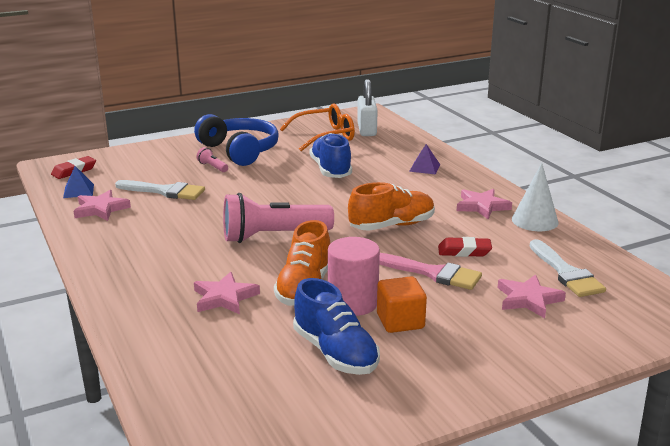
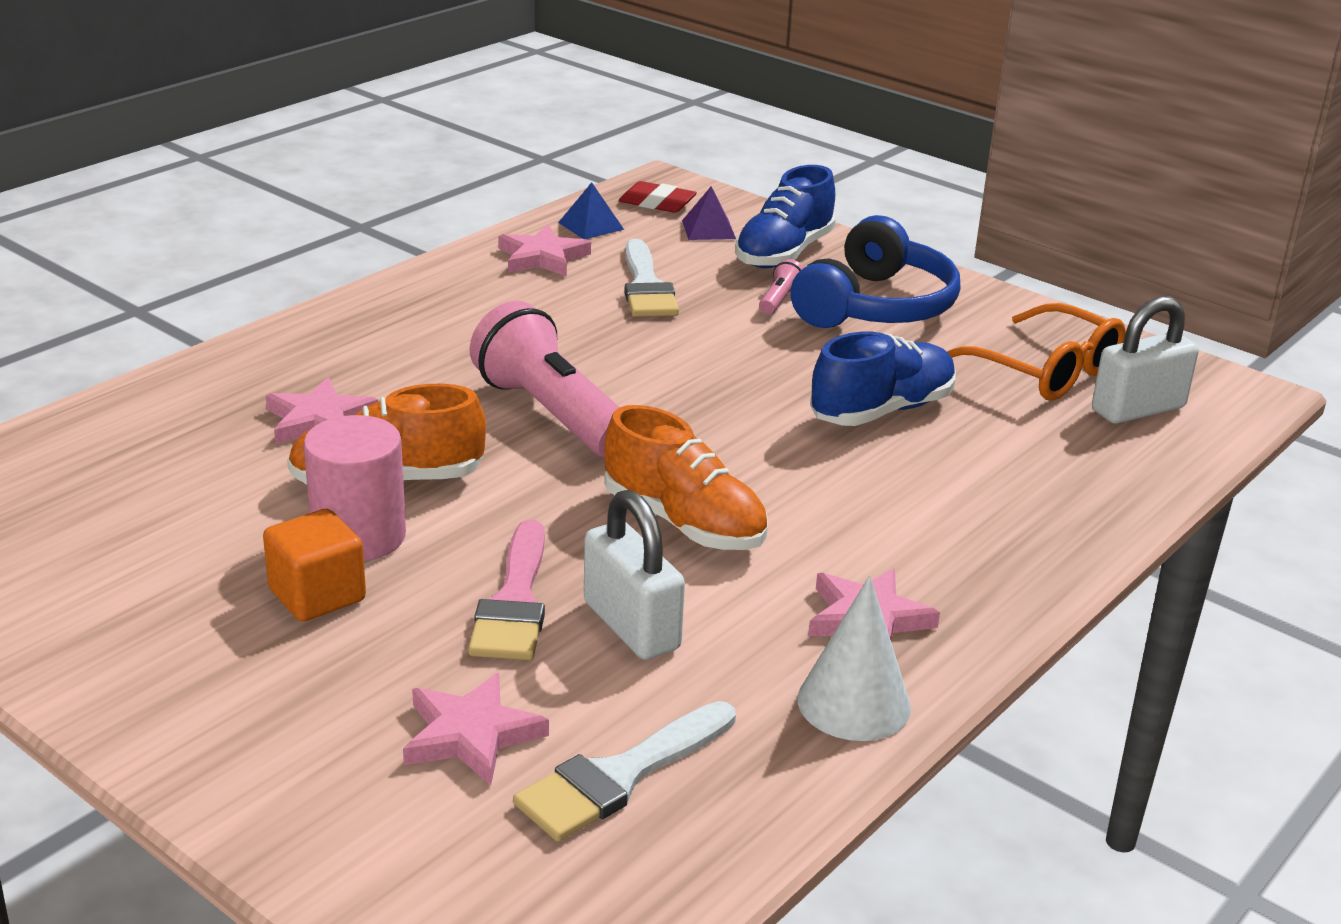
camera: 65 degrees right, 5 degrees up
(335, 353) = (192, 550): blue shoe -> blue shoe (784, 253)
(424, 168) = (1005, 514): purple pyramid -> purple pyramid (708, 229)
(464, 251) = (631, 625): red eraser -> white padlock

